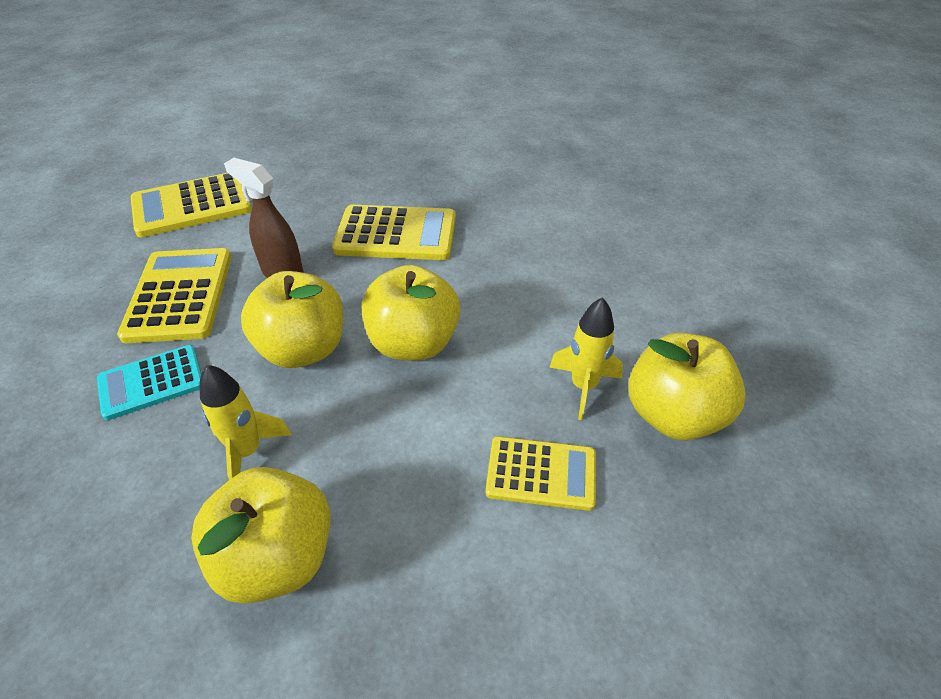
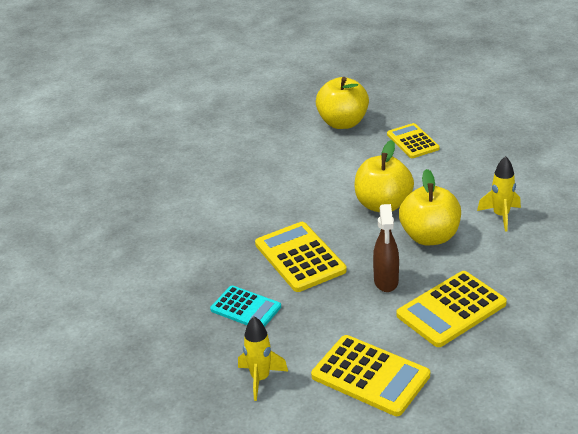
camera: 120 degrees left, 10 degrees down
(151, 382) = (511, 272): turquoise calculator -> turquoise calculator (245, 308)
(277, 558) = (526, 181): yellow apple -> none
(583, 387) = (353, 148): yellow rocket -> yellow rocket (260, 379)

